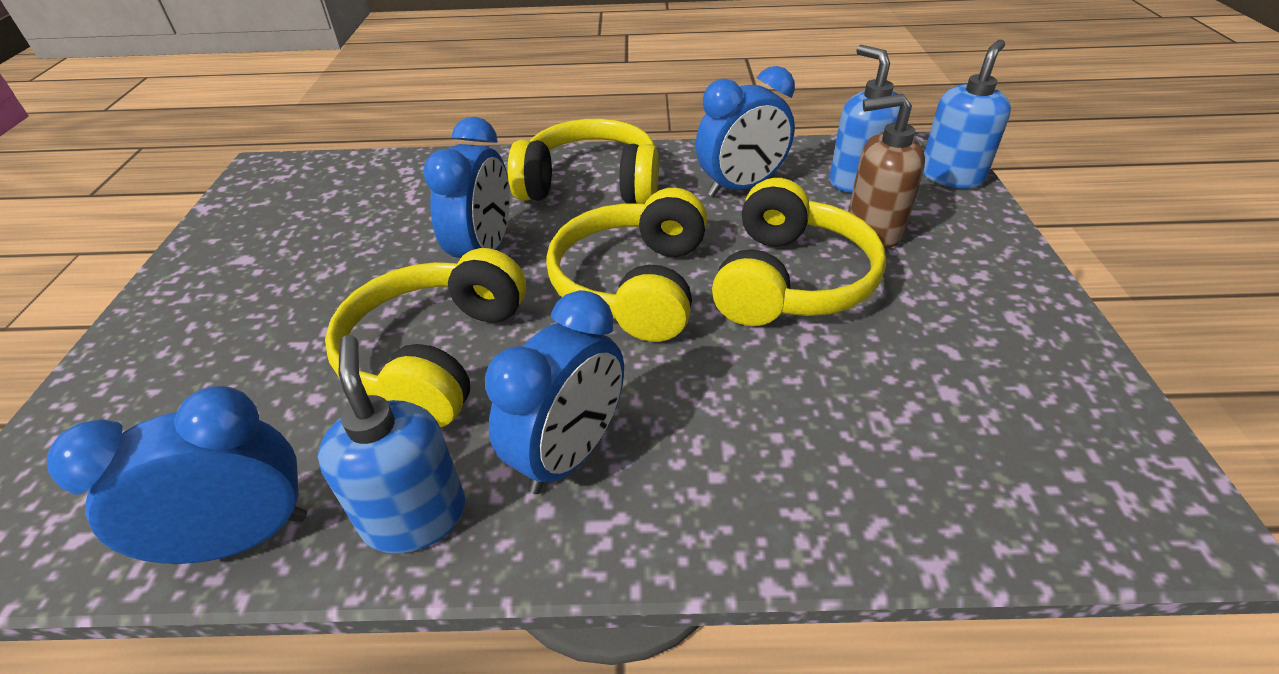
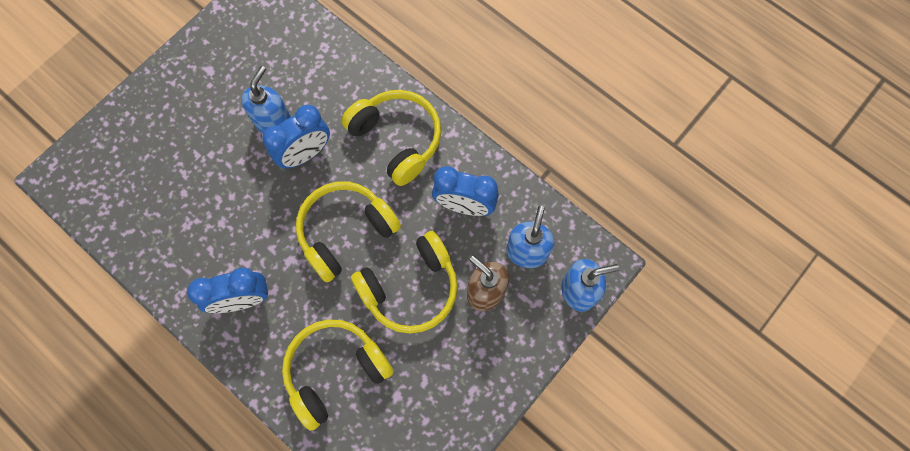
camera: 40 degrees right, 30 degrees up
(242, 538) = (126, 244): blue clock -> none
(415, 516) = (178, 281): blue soap dispenser -> blue soap dispenser (274, 122)
(436, 355) = (238, 206): yellow headphones -> yellow headphones (335, 371)

